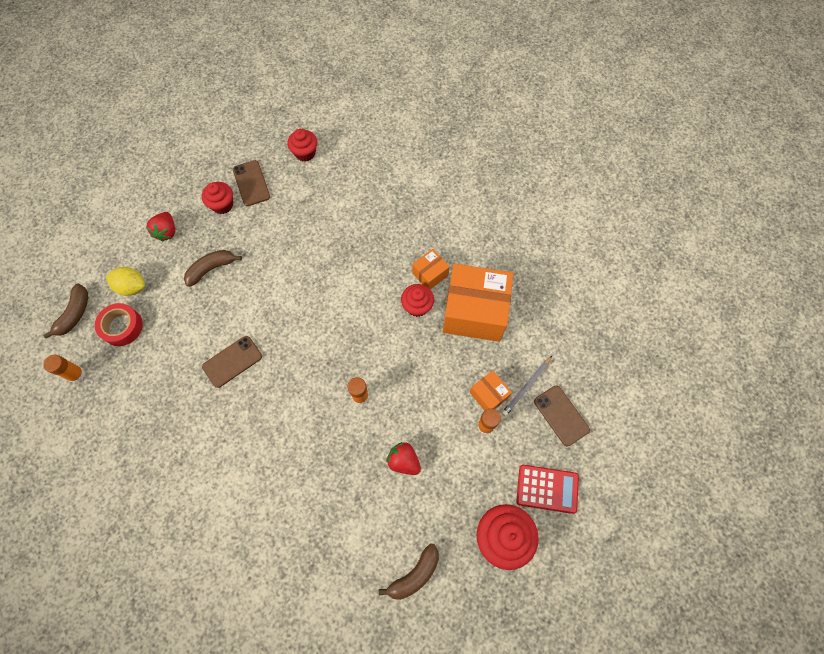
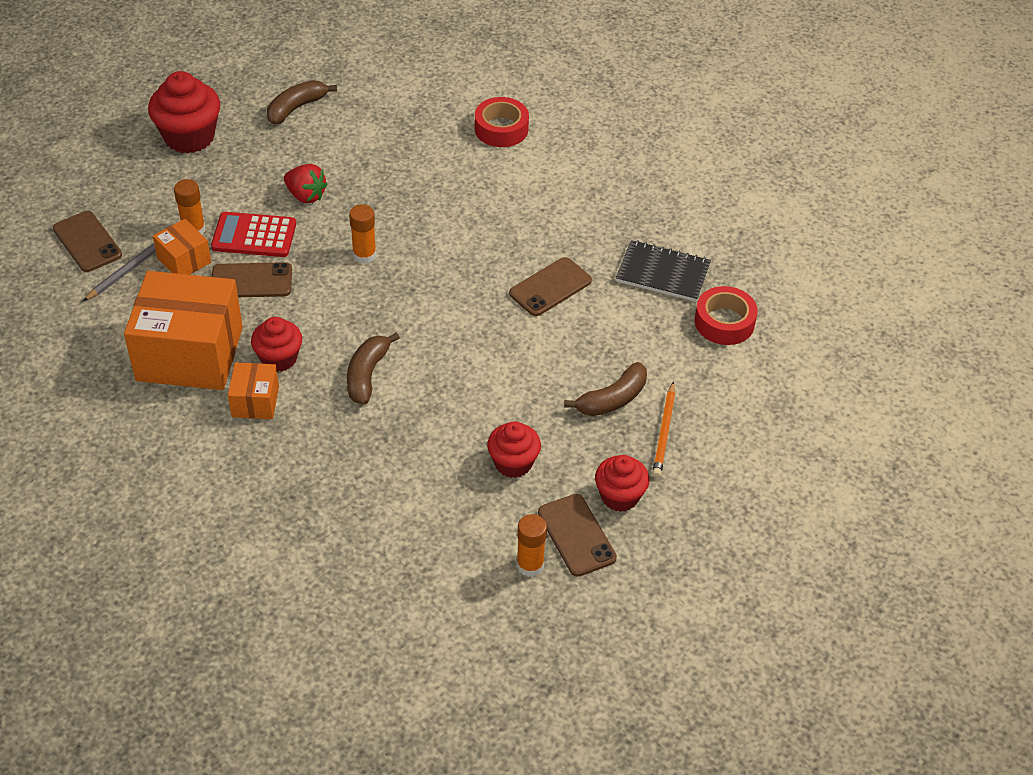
camera: 175 degrees right, 20 degrees down
(75, 314) = (802, 336): brown banana -> brown banana (367, 375)
(76, 374) = (765, 268): orange glue stick -> orange glue stick (530, 565)
(132, 287) = (729, 372): yellow lemon -> none
(151, 372) = (663, 273): none -> black notebook
(167, 232) = (703, 451): red strawberry -> none
(186, 245) = (664, 432): none -> orange pencil
(241, 540) = (501, 129): none -> red tape
(305, 153) = (484, 595): red cupcake -> red cupcake (513, 463)
(430, 274) = (255, 401): orange box -> orange box turned 45 degrees counterclockwise
(439, 374) = (251, 281): none -> brown phone
(547, 489) = (124, 175): red calculator -> red calculator (254, 235)

